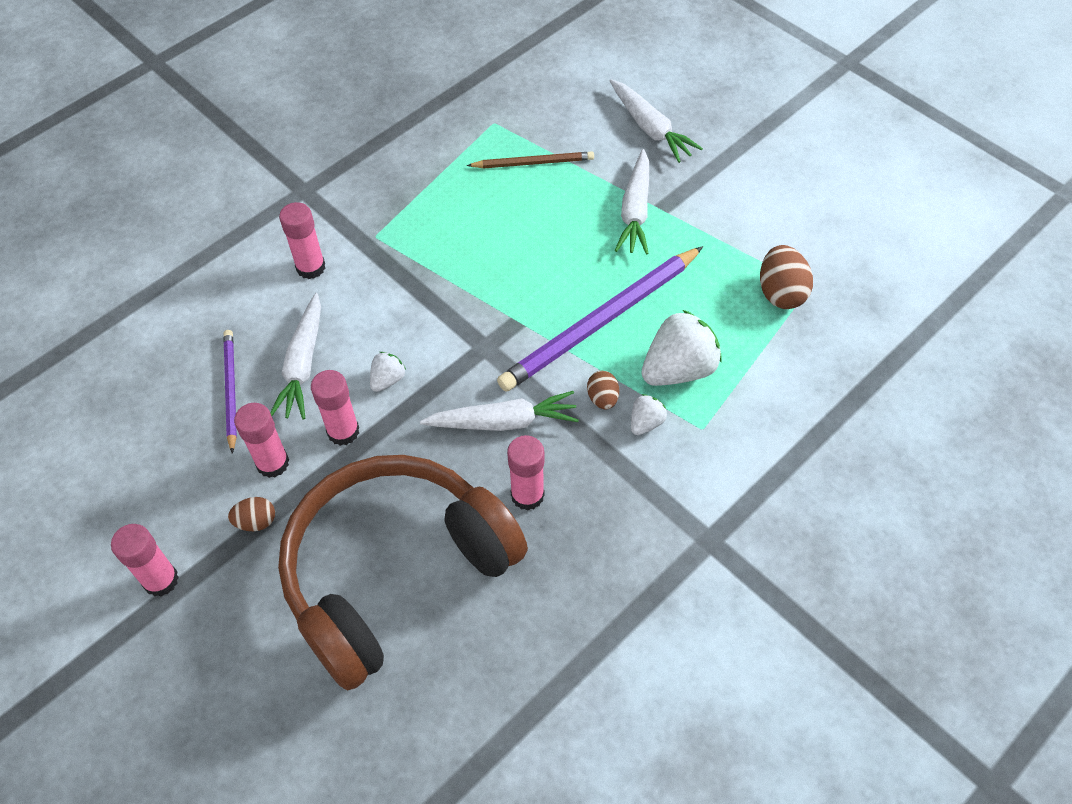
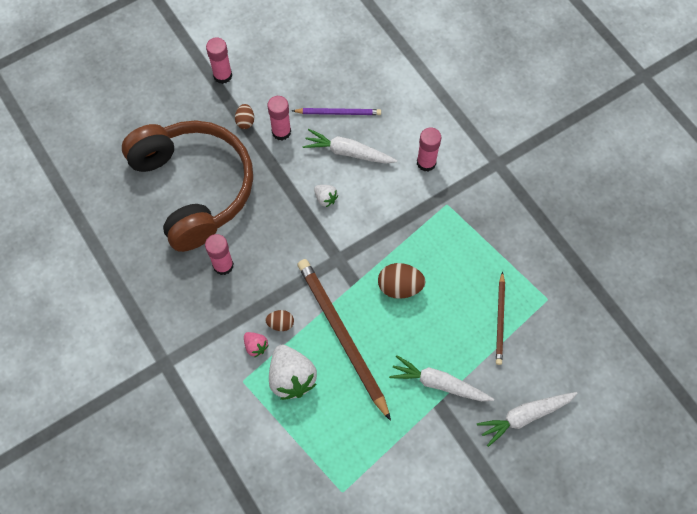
camera: 100 degrees right, 10 degrees up
(343, 431) = (294, 170): pink glue stick -> none
(503, 422) = (278, 260): white carrot -> none
(601, 321) = (342, 337): purple pencil -> brown pencil
(646, 423) = (256, 346): white strawberry -> pink strawberry
(781, 293) = (340, 468): brown egg -> brown egg (400, 287)

